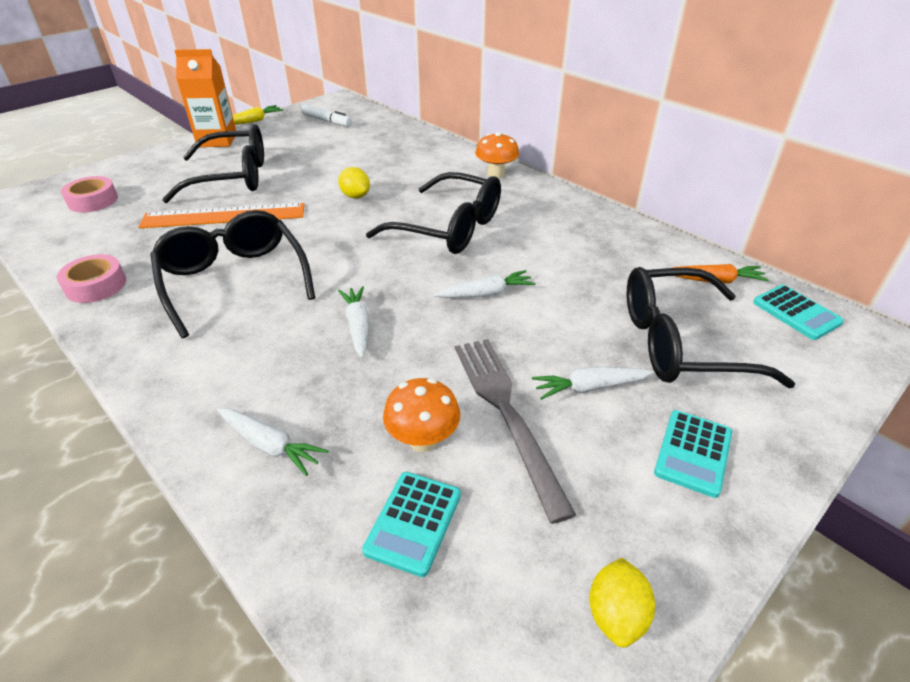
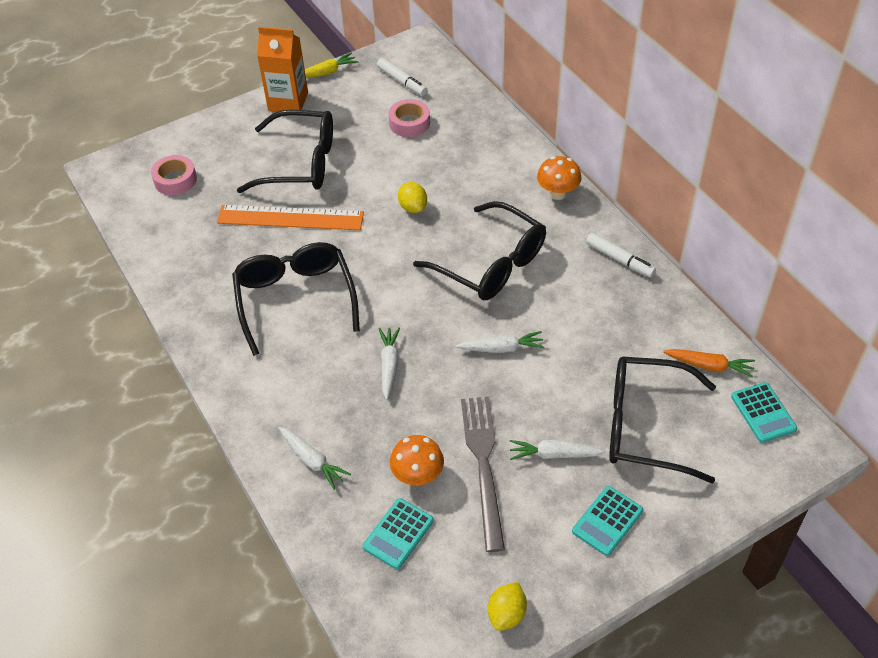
camera: 15 degrees right, 10 degrees up
(96, 285) = (186, 288): pink tape -> pink tape (409, 123)
(577, 211) = (619, 260): none -> white marker

